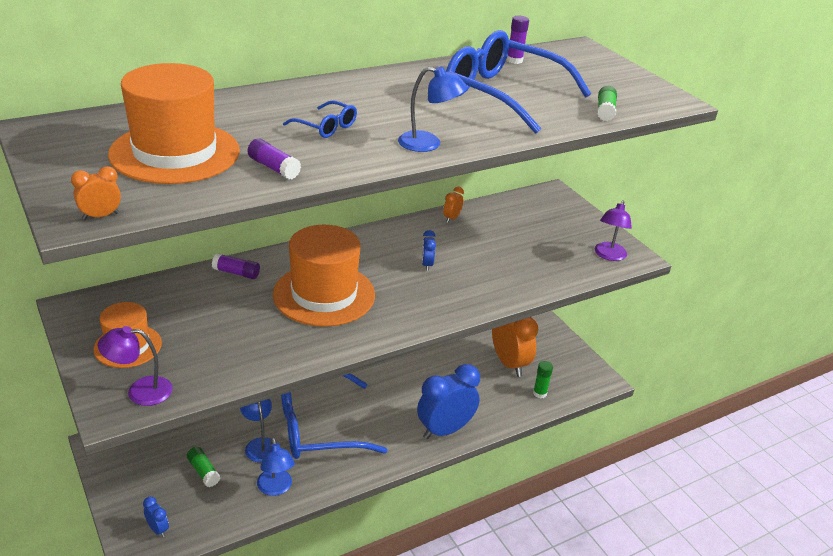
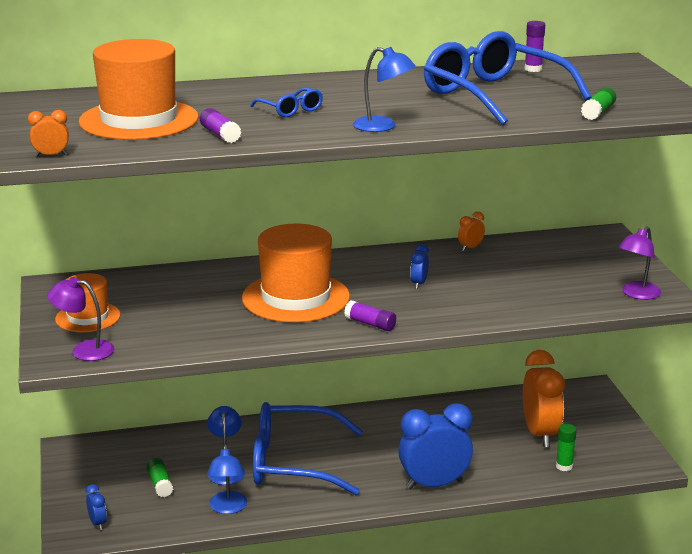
camera: 20 degrees right, 10 degrees down
(236, 273) = (216, 273): purple glue stick -> purple glue stick (370, 324)

